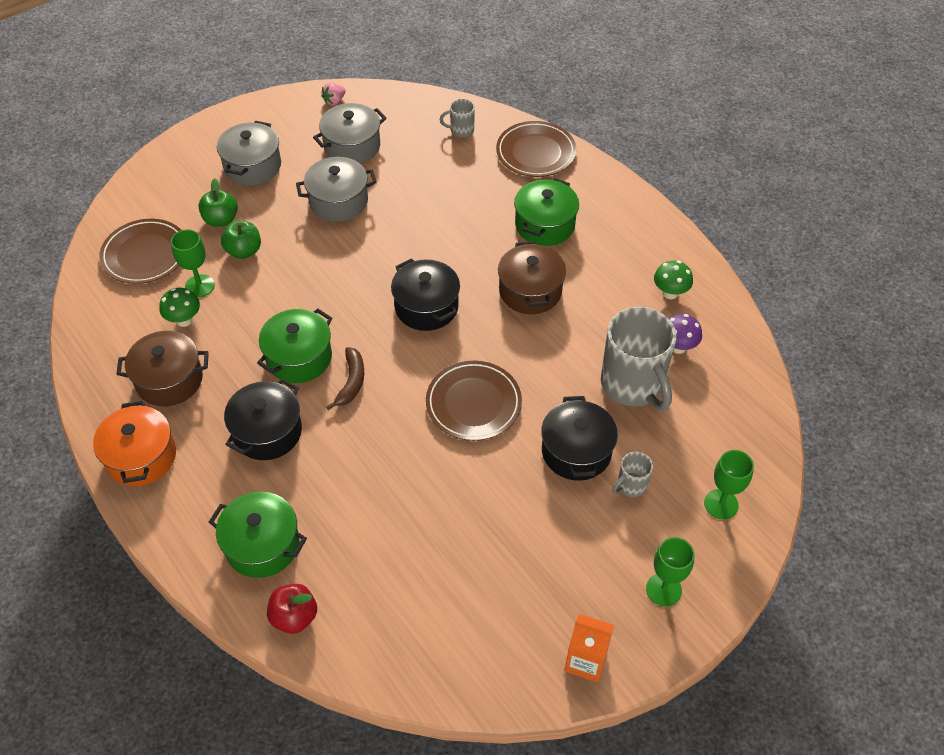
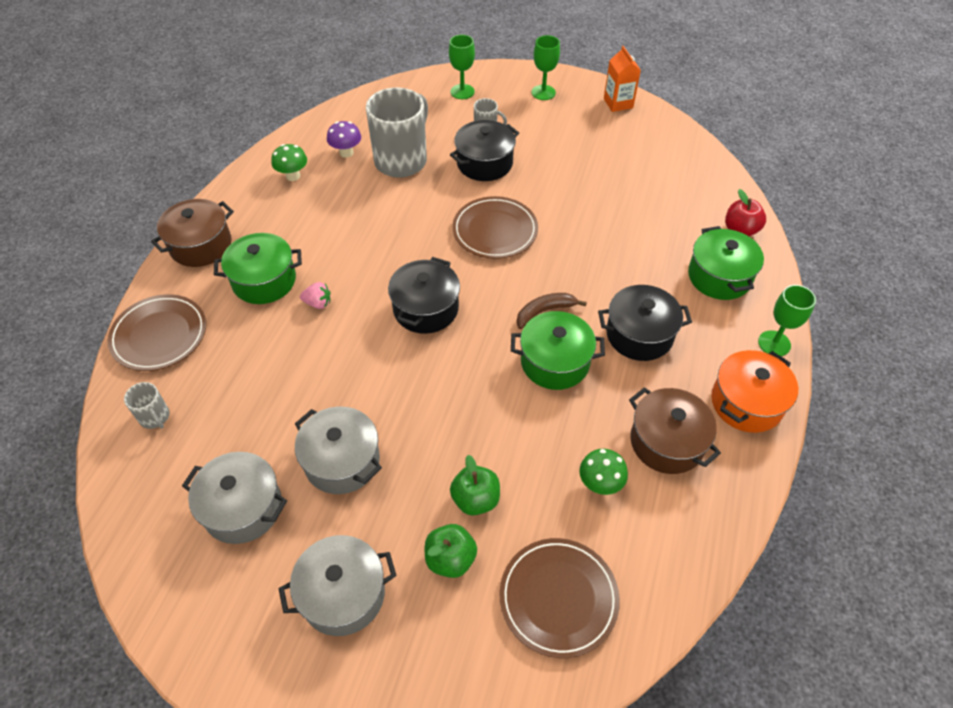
camera: 125 degrees left, 0 degrees up
(199, 286) = (551, 505): green goblet -> green goblet (774, 343)
(334, 101) = (164, 587): pink strawberry -> pink strawberry (318, 303)
(530, 291) = (353, 253): brown pot -> brown pot (201, 245)

